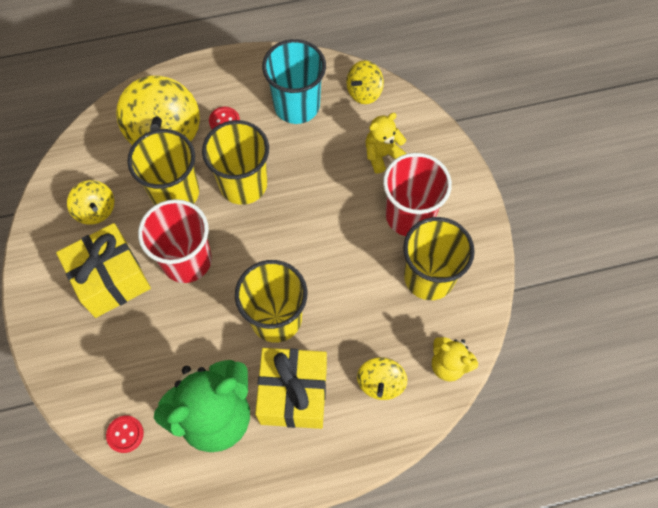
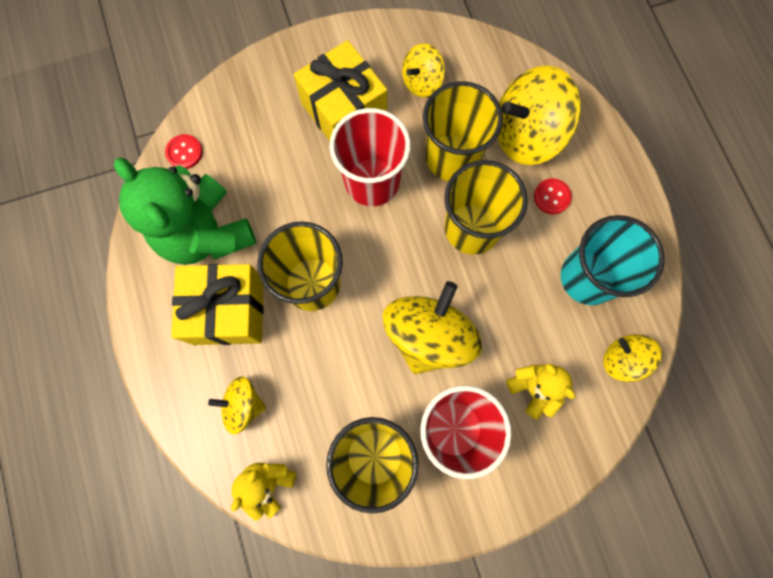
camera: 85 degrees right, 10 degrees up
(332, 226) = (429, 335): none -> yellow spinning top

